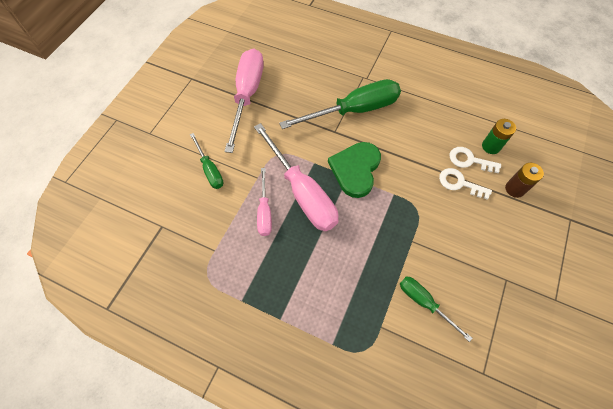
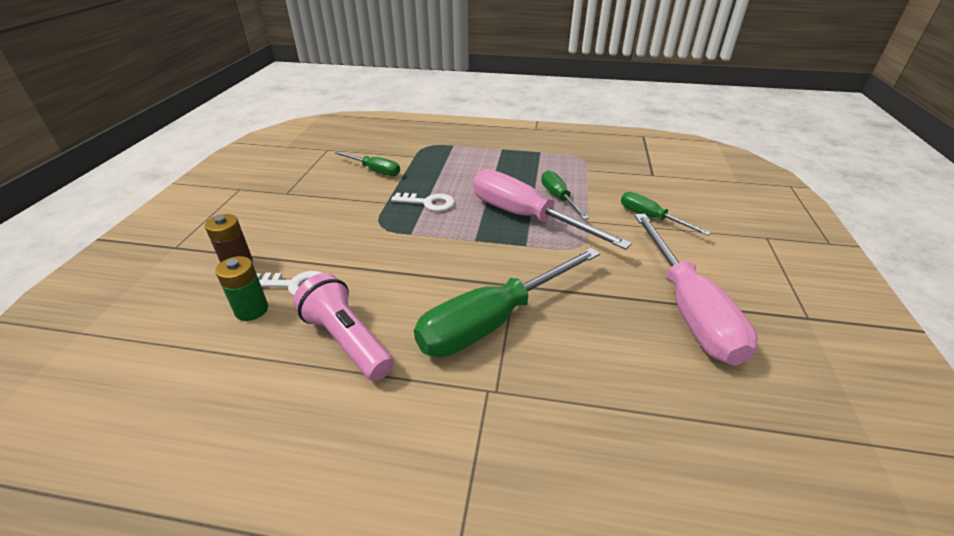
camera: 165 degrees right, 25 degrees down
(264, 212) = (558, 197): pink screwdriver -> green screwdriver
(355, 169) = (467, 247): green heart -> none
(432, 115) = (347, 340): none -> pink flashlight
(459, 183) = (318, 257): white key -> white key (428, 203)

